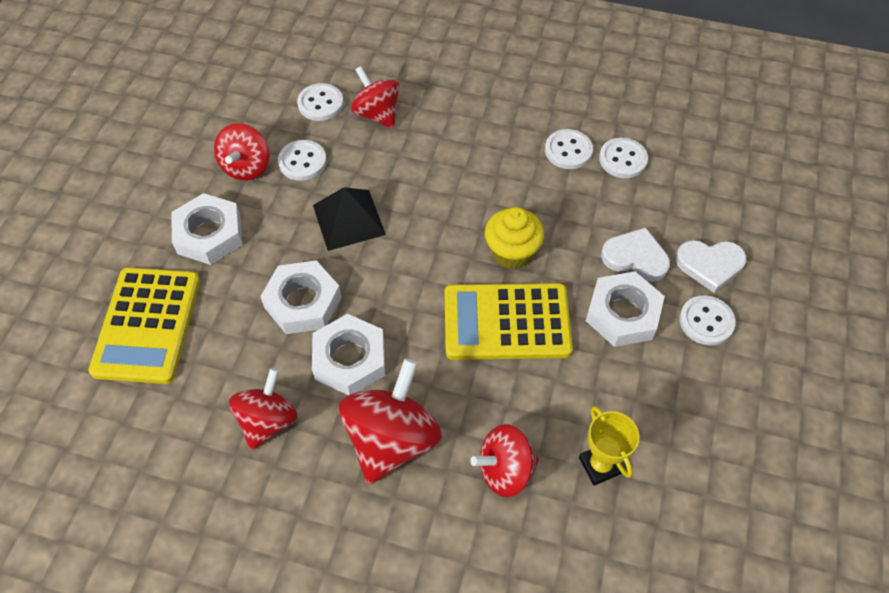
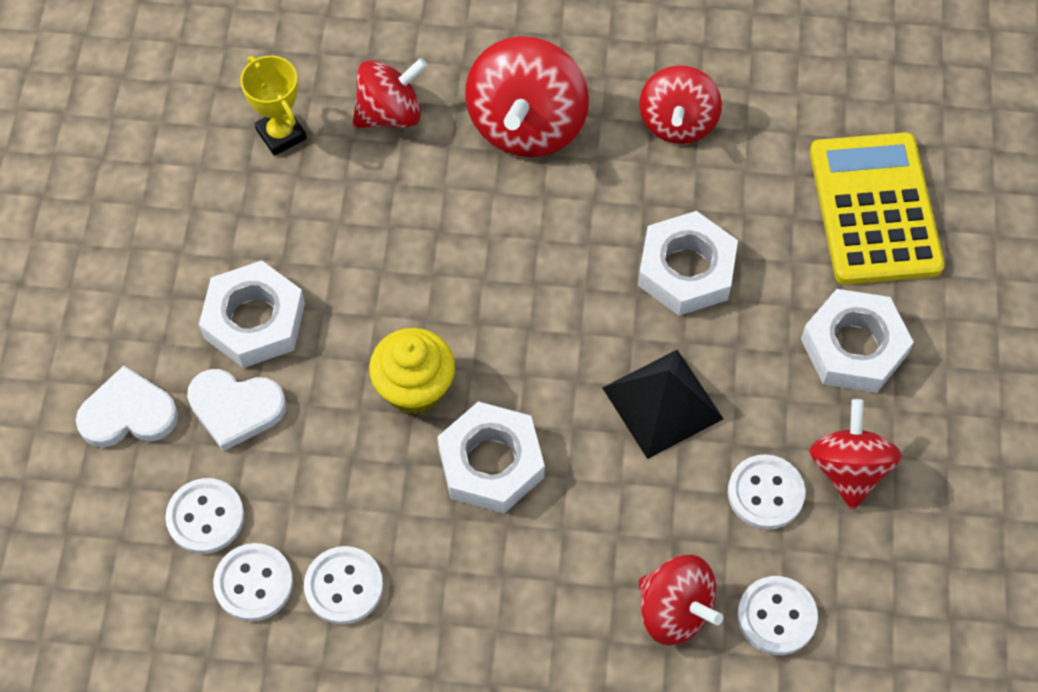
camera: 170 degrees right, 5 degrees up
(349, 359) = (602, 206): white nut -> white nut (491, 463)
(506, 322) = (409, 285): yellow calculator -> none
(706, 321) = (141, 327): white button -> white button (205, 517)

